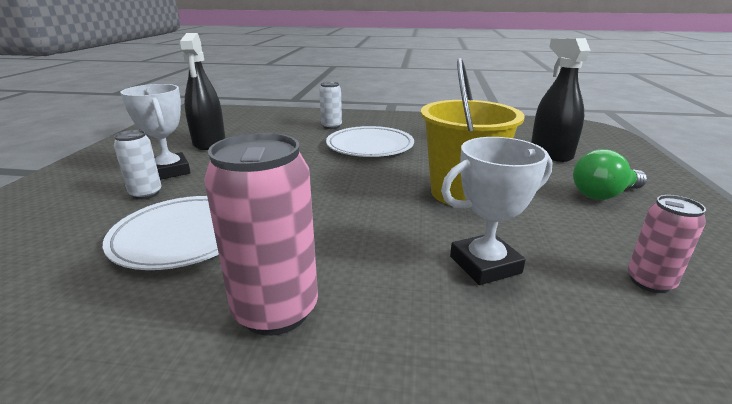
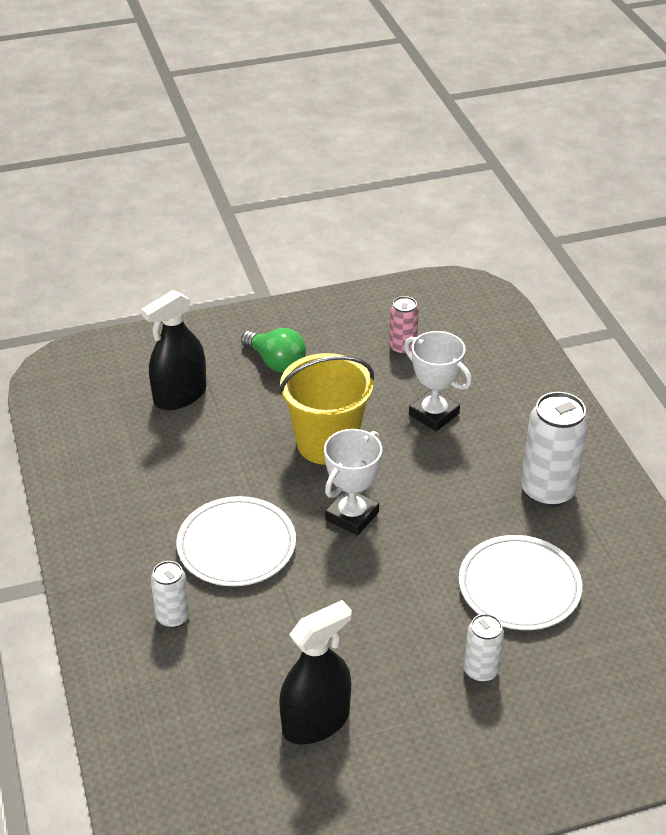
camera: 115 degrees left, 15 degrees up
(169, 171) = (423, 693): white trophy -> white trophy (352, 516)
(276, 310) = (548, 491): pink can -> white can

